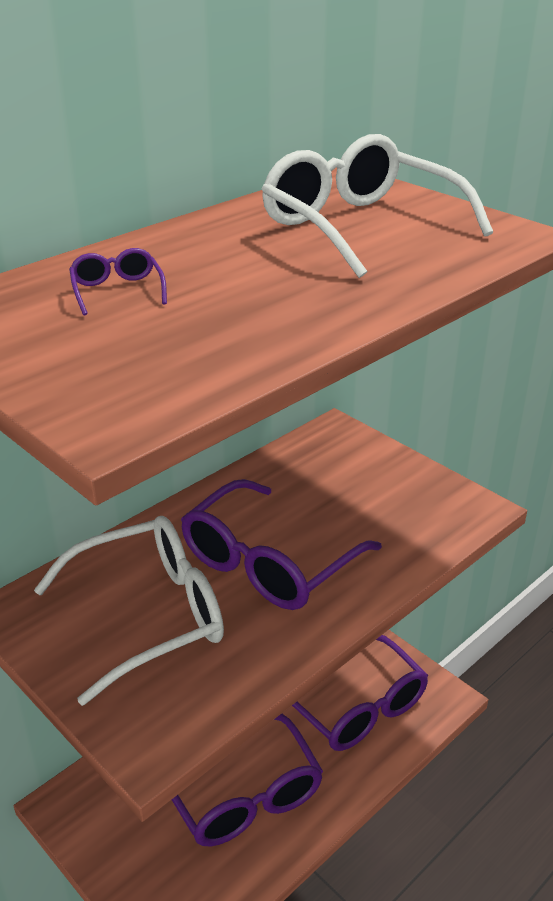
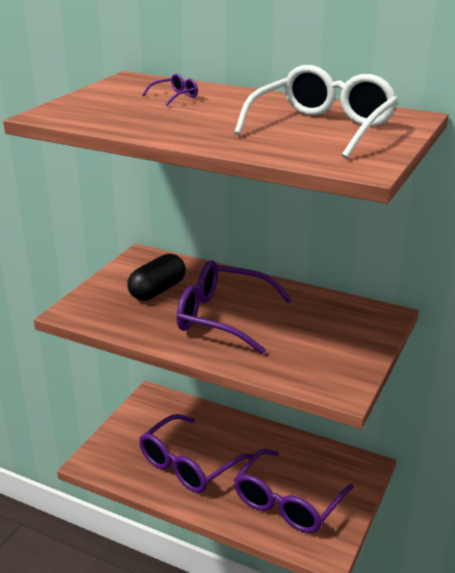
camera: 70 degrees right, 5 degrees down
(150, 615) = (157, 290): white glasses -> black capsule

